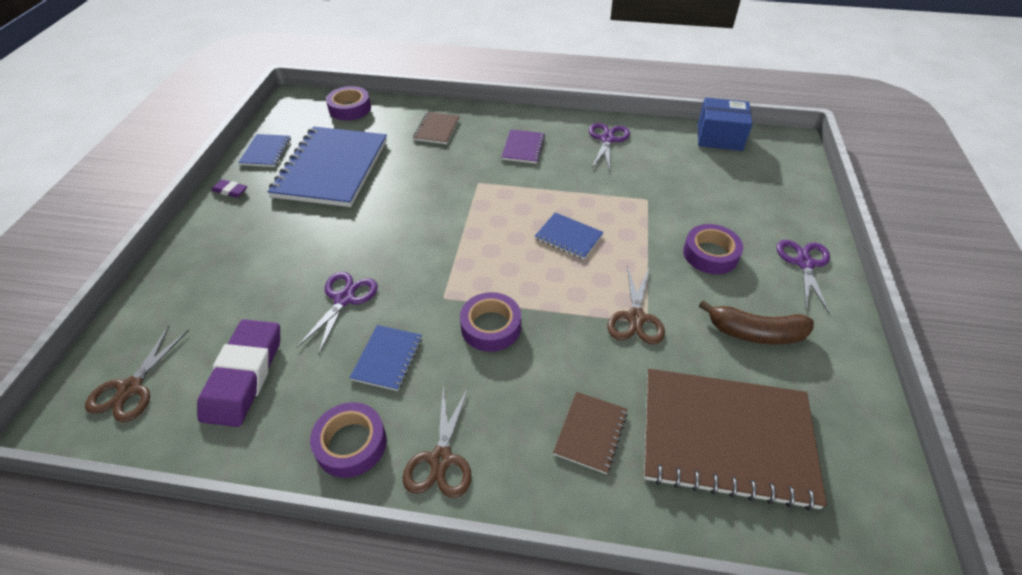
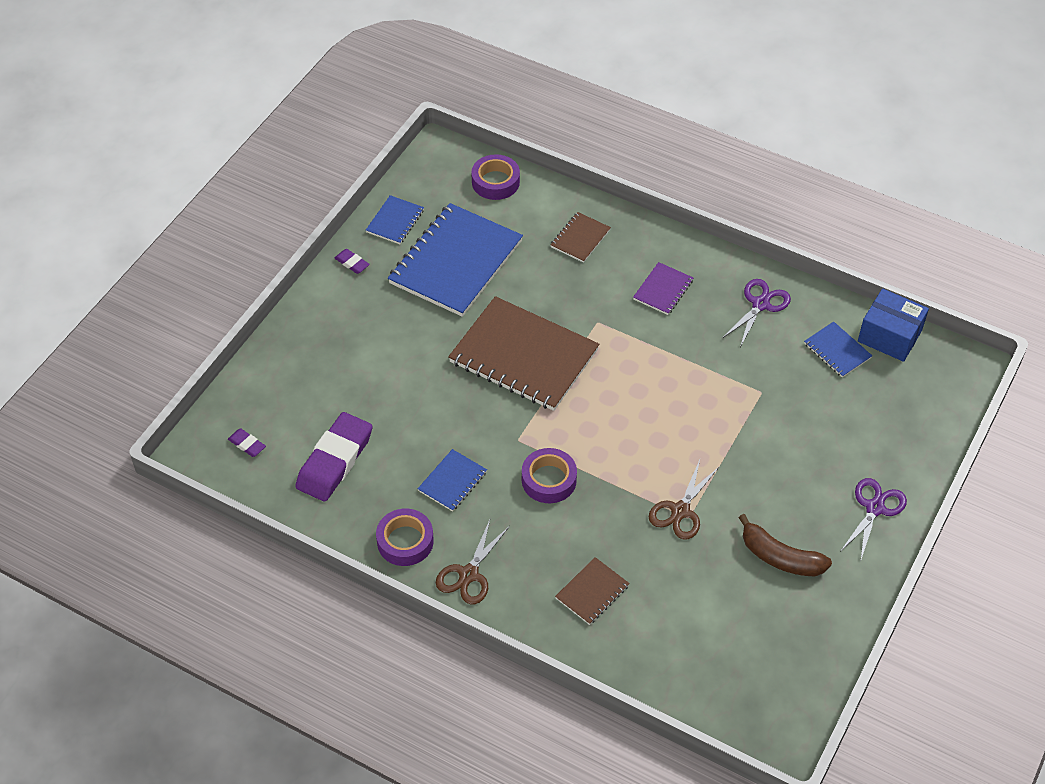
camera: 20 degrees right, 5 degrees up
(131, 388) = (247, 444): brown scissors -> purple eraser
(344, 299) = (431, 415): purple scissors -> none
(568, 237) = (659, 412): blue notebook -> blue notebook (837, 351)
(710, 254) = (788, 471): purple tape -> none
(726, 438) = (698, 631): brown notebook -> brown notebook (523, 356)

